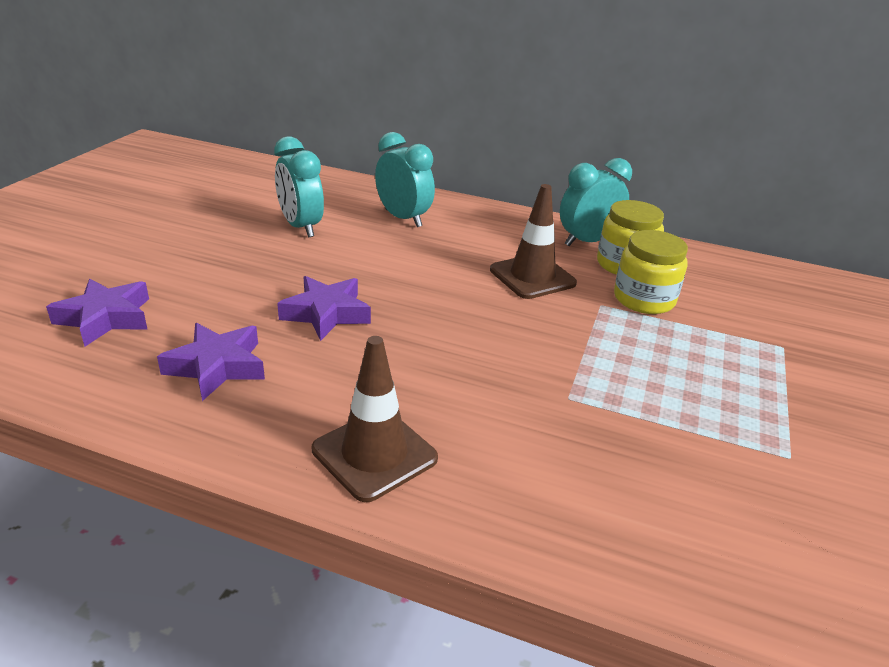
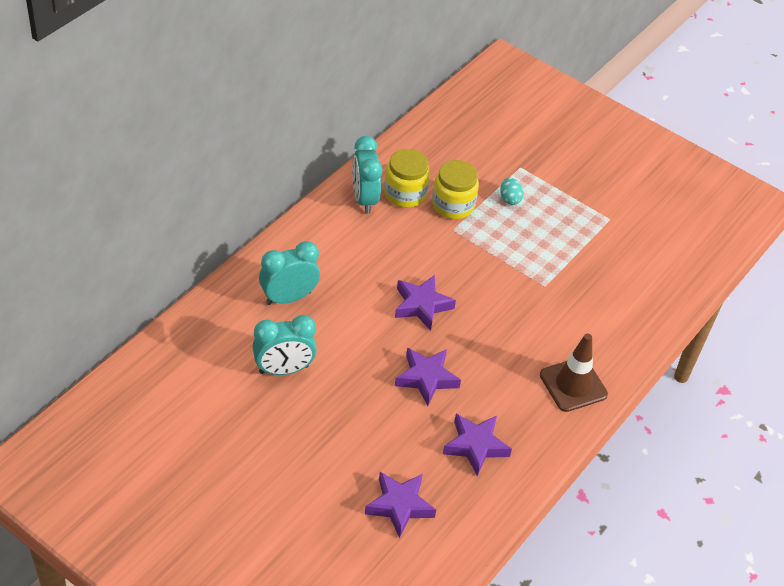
camera: 75 degrees left, 15 degrees up
(449, 296) = (422, 305): none -> purple star
(532, 277) = (407, 251): brown traffic cone -> none
(708, 344) = (509, 199): none -> turquoise egg

